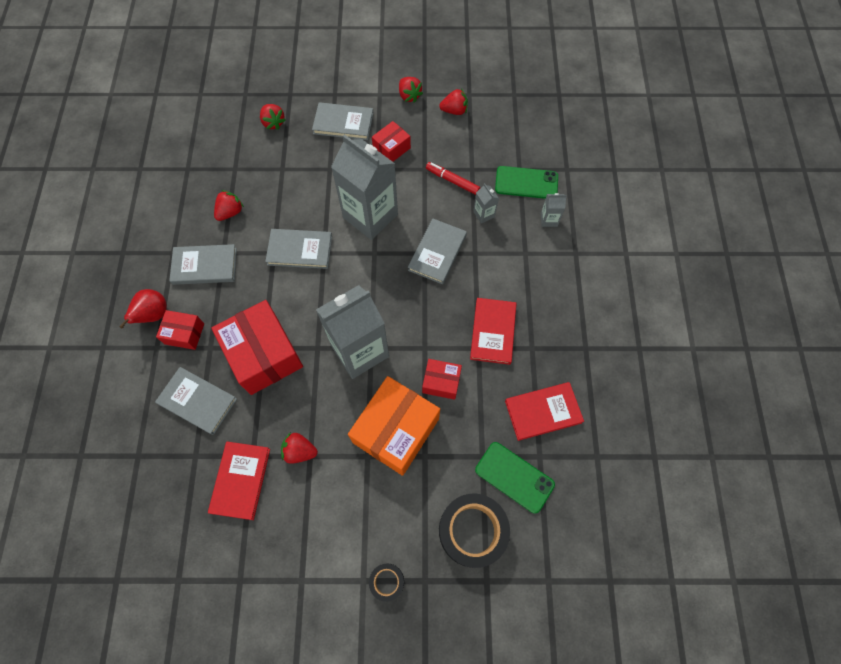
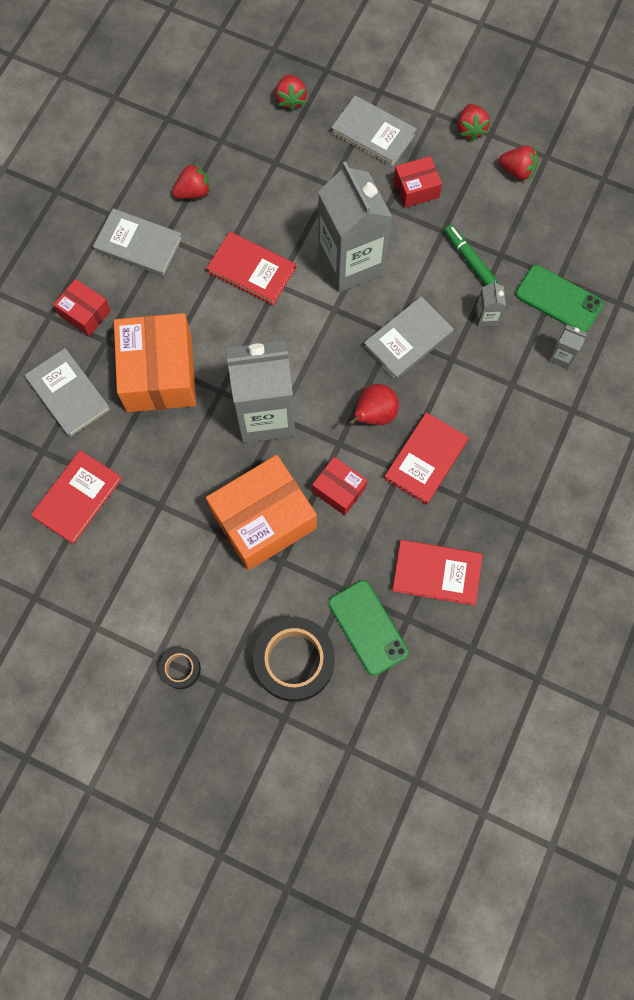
camera: 25 degrees right, 5 degrees up
(154, 315) = (61, 278): red pear -> red pear (374, 415)
(263, 354) = (159, 373): red box -> orange box
(300, 250) = (251, 270): grey book -> red book
(300, 451) = (151, 495): red strawberry -> none
(452, 181) = (469, 260): red marker -> green marker

